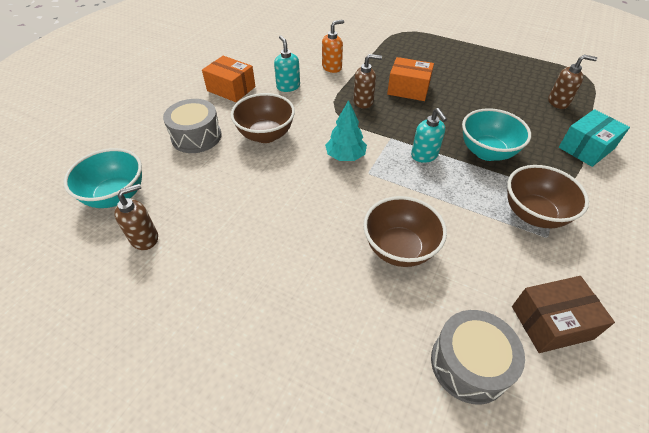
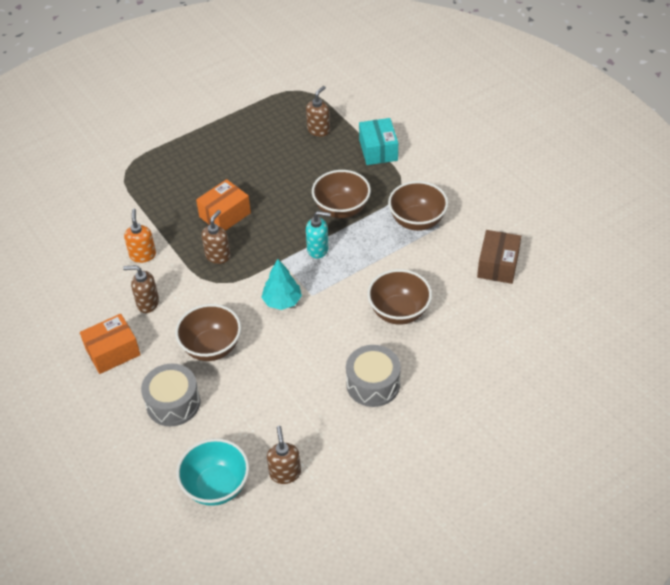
camera: 60 degrees left, 0 degrees up
(288, 86) = (147, 303): turquoise soap dispenser -> brown soap dispenser
(469, 364) = (500, 320): grey drum -> grey drum (373, 384)
(487, 152) = (341, 209): turquoise bowl -> brown bowl

